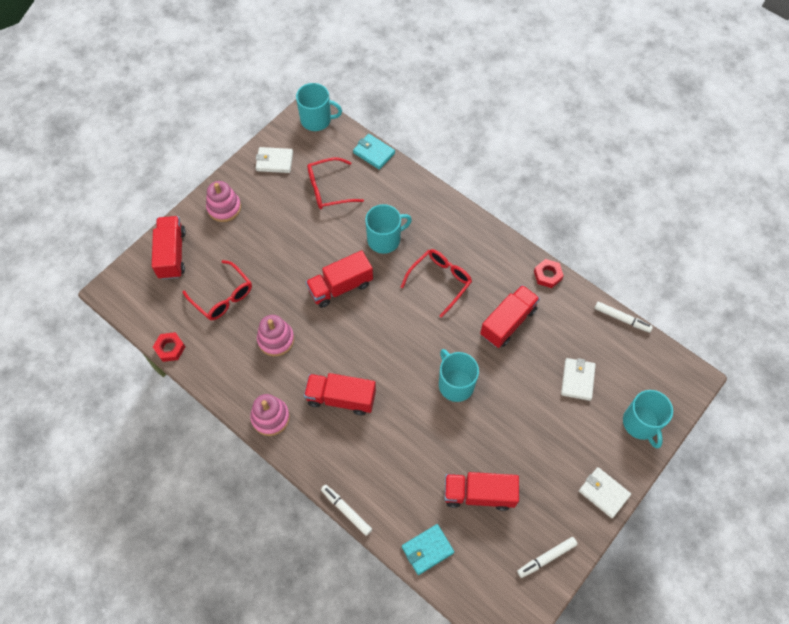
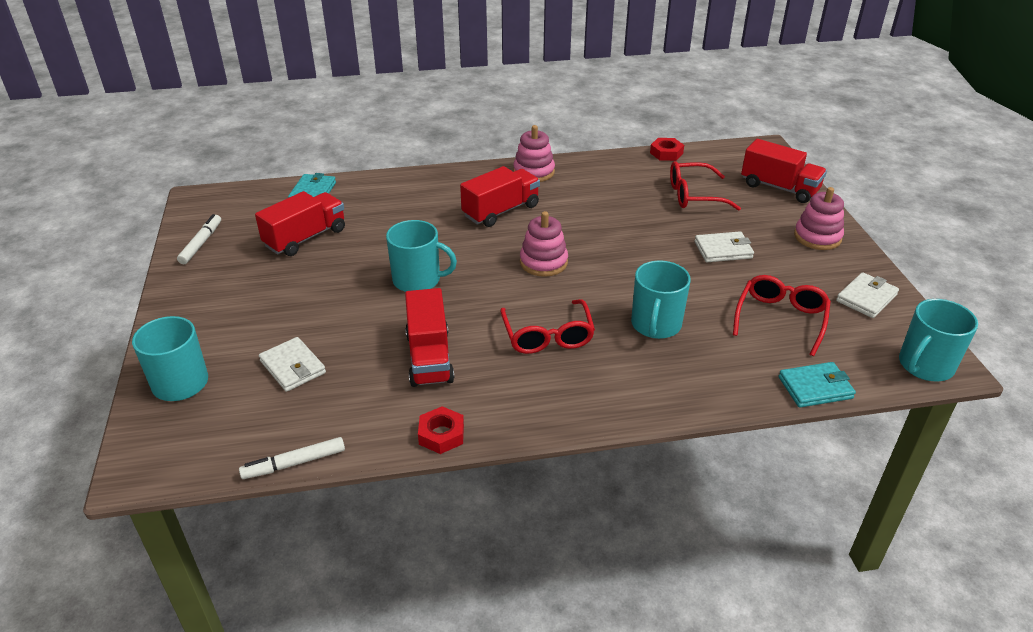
camera: 130 degrees right, 25 degrees down
(276, 339) = (609, 203): pink stacking toy -> pink stacking toy (543, 262)
(340, 287) = (625, 264): red truck -> none
(346, 511) = (403, 172): white marker -> none
(603, 493) = (179, 308): white wallet -> white wallet (723, 250)

